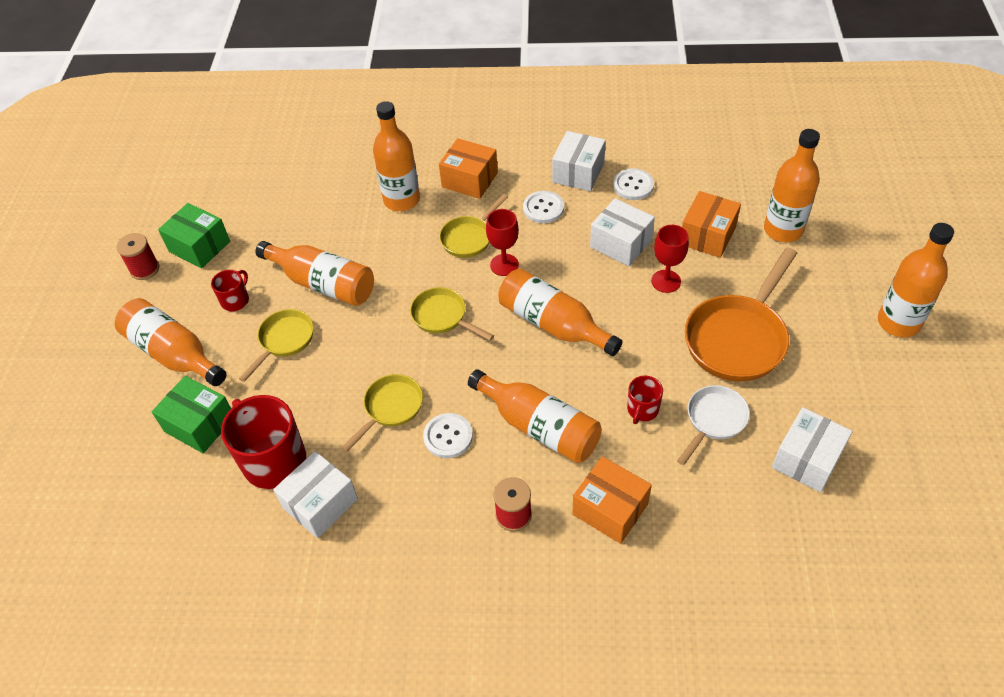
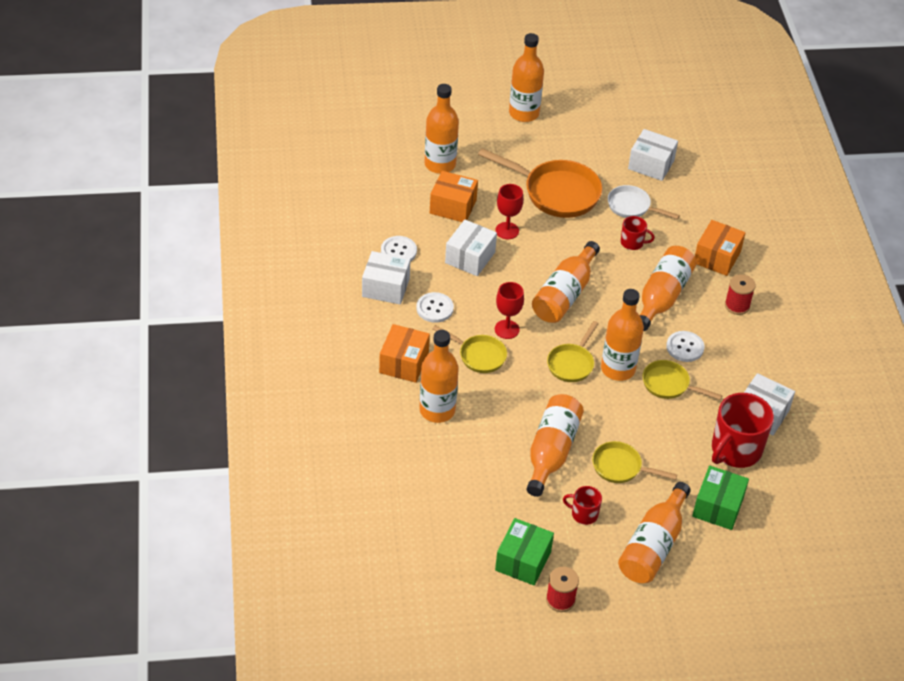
camera: 105 degrees left, 5 degrees down
(426, 360) = (618, 369): none -> orange bottle

